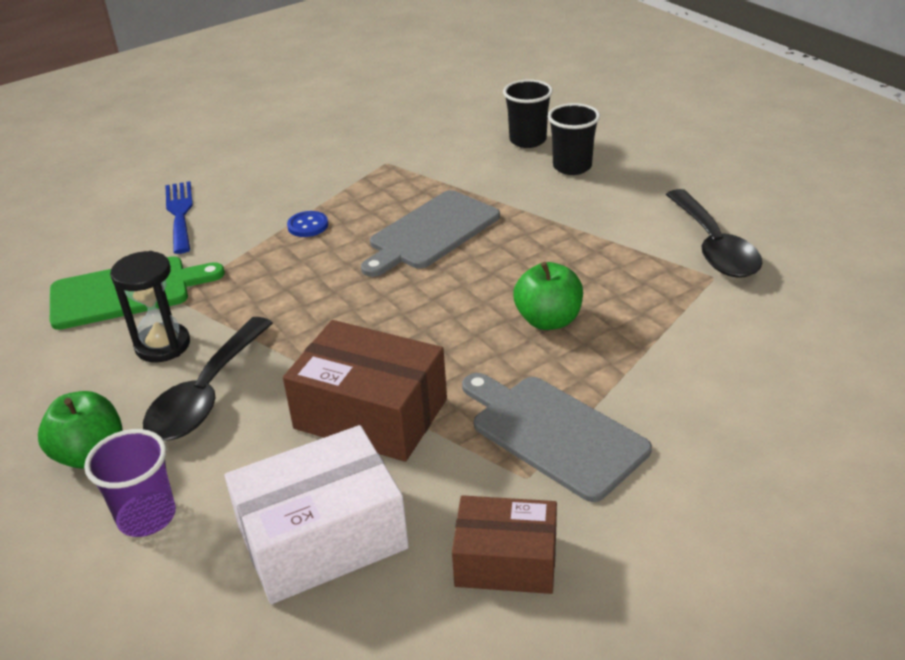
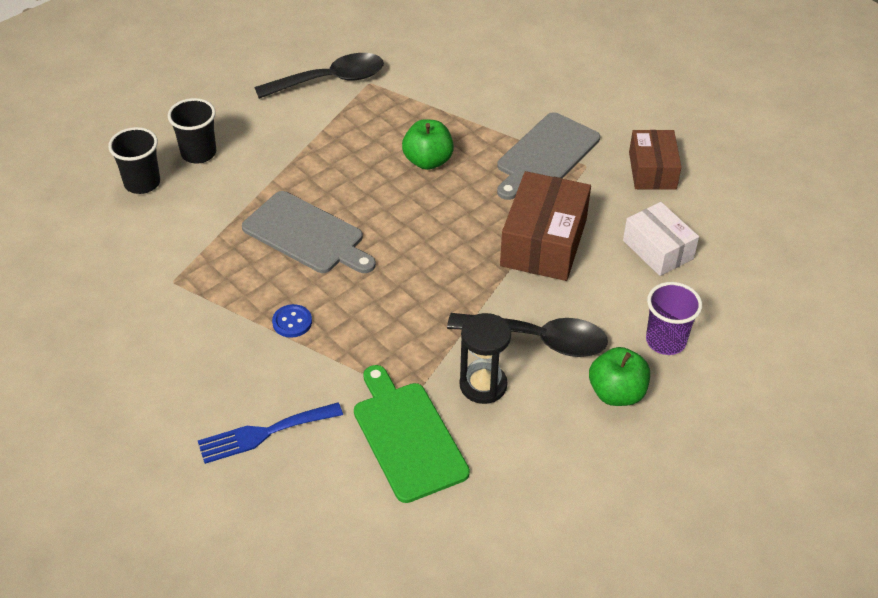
camera: 100 degrees left, 10 degrees up
(322, 537) = (658, 249): white box -> white box, size x0.65

